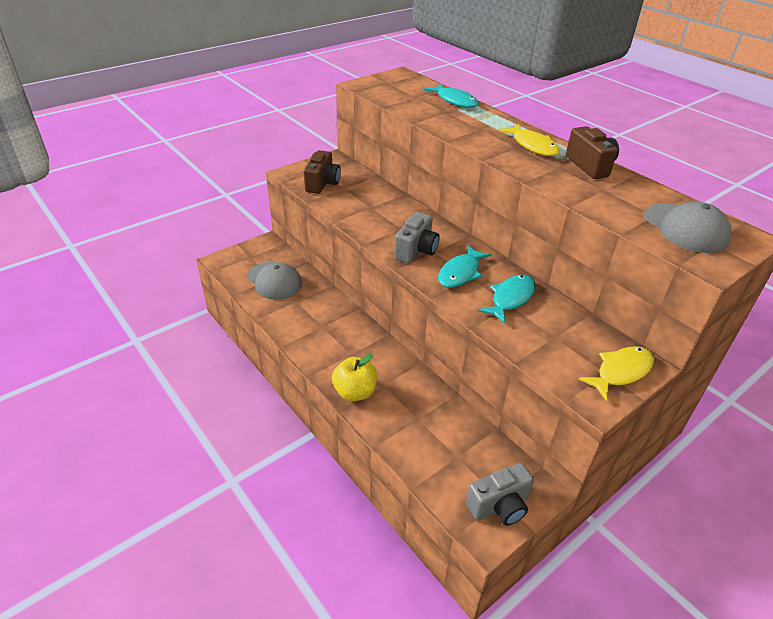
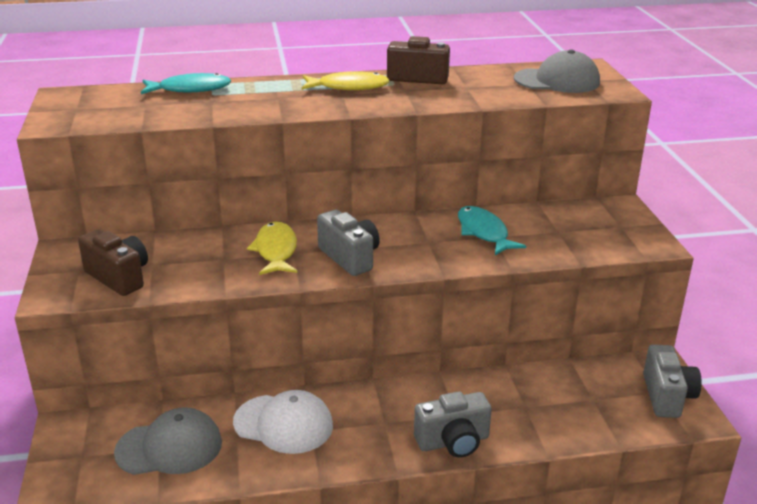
camera: 60 degrees left, 10 degrees down
(320, 313) = (283, 424): none -> white cap
(355, 392) = (453, 442): yellow apple -> grey camera
(460, 273) = (417, 245): turquoise fish -> none
(621, 372) = (623, 219): yellow fish -> yellow fish (276, 250)

